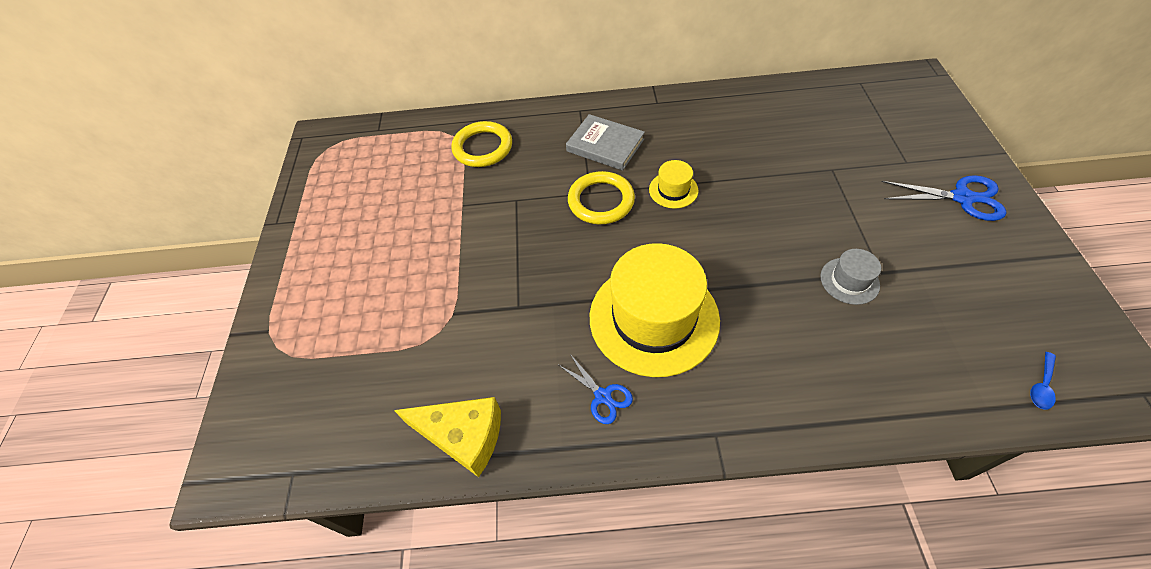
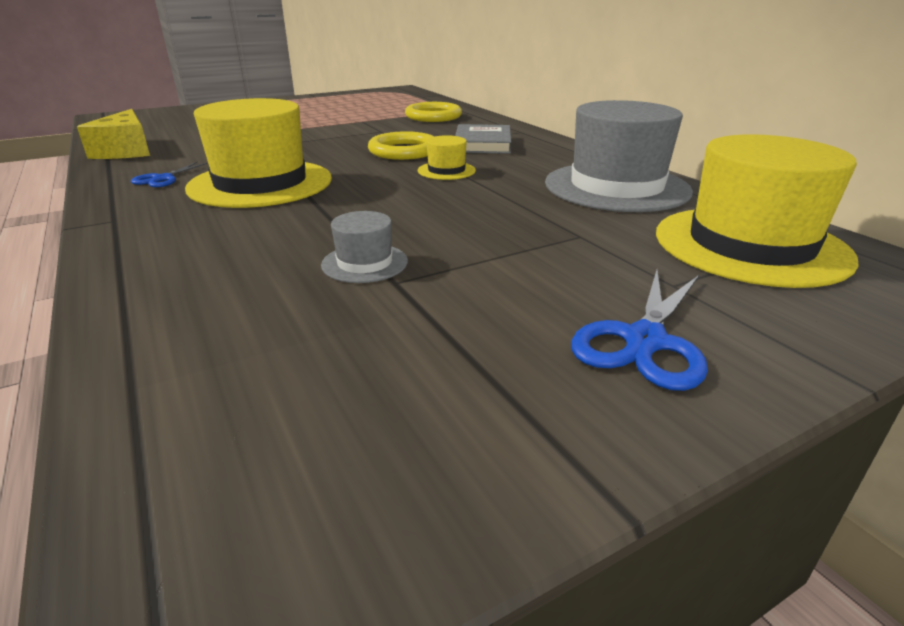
camera: 60 degrees right, 25 degrees down
(750, 118) = (616, 187): none -> grey hat
(864, 111) = (750, 245): none -> yellow hat
(962, 198) = (645, 341): blue scissors -> blue scissors turned 45 degrees clockwise
(1041, 386) = (182, 452): blue spoon -> none

